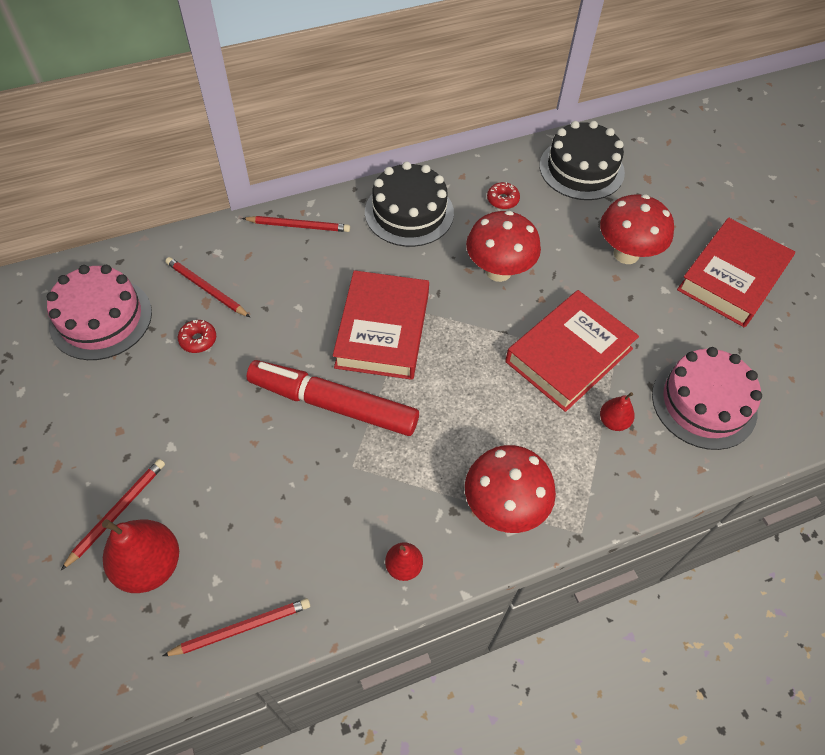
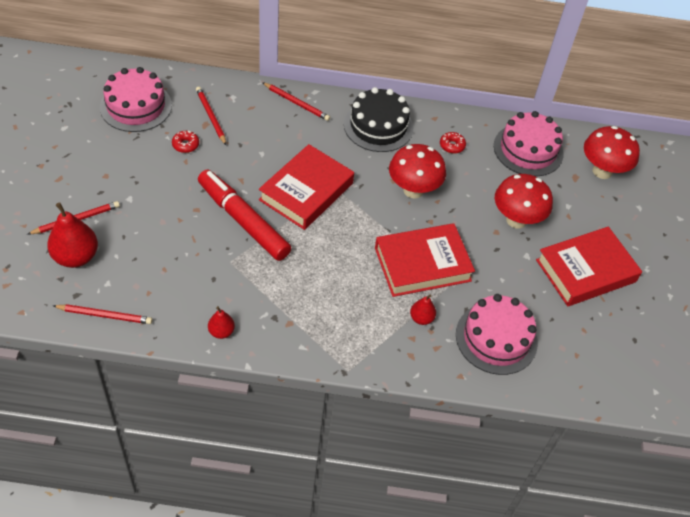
camera: 25 degrees right, 5 degrees down
(503, 507) = (308, 331): red mushroom -> red mushroom (602, 171)
(581, 169) = (528, 150): black cake -> pink cake

